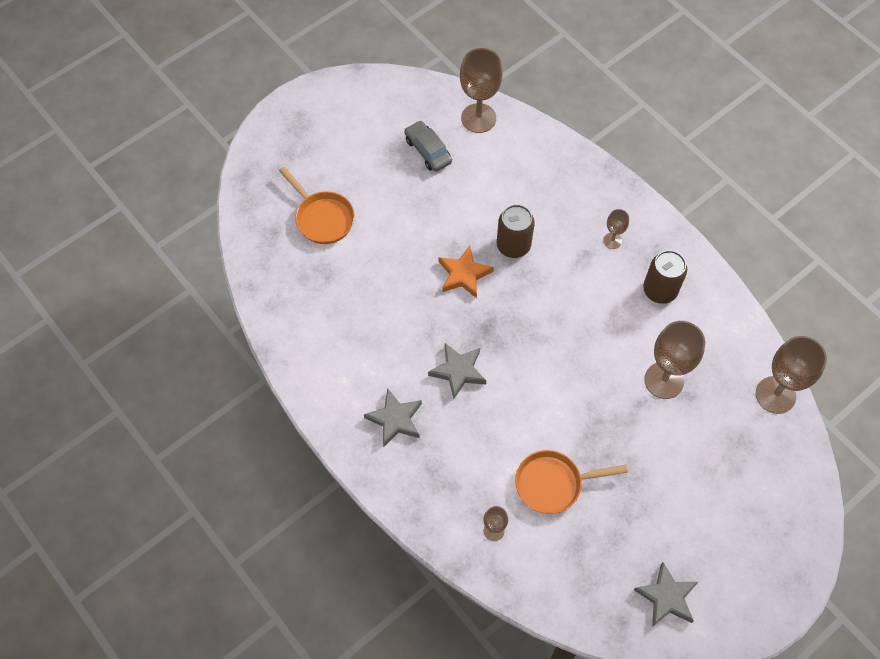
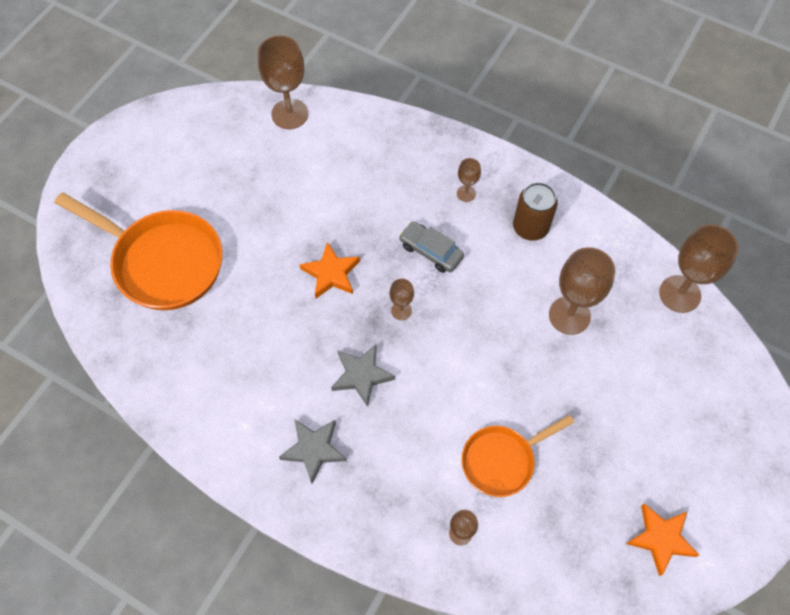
camera: 20 degrees left, 0 degrees up
(322, 218) = (163, 262): orange pan -> orange pan, size x1.70
(428, 151) = (250, 161): grey car -> grey car (431, 251)
(513, 245) = (370, 228): brown can -> none
(513, 327) = (401, 310): none -> brown goblet
(666, 597) = (660, 538): grey star -> orange star

